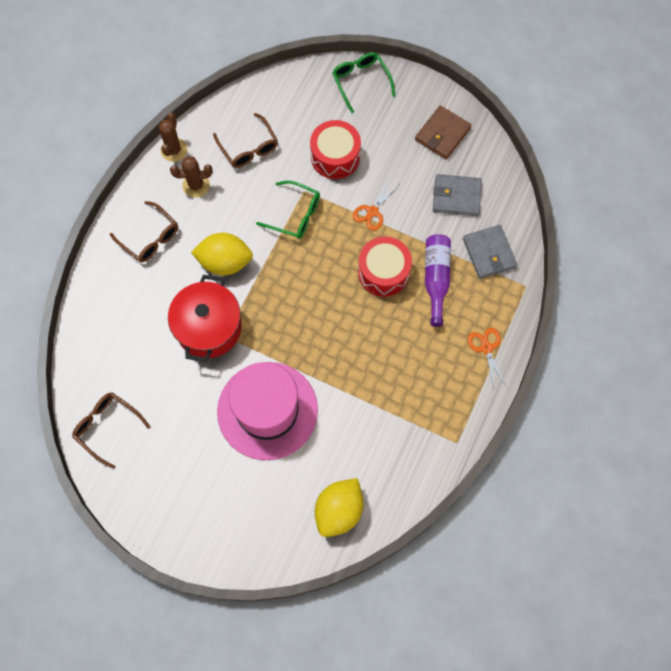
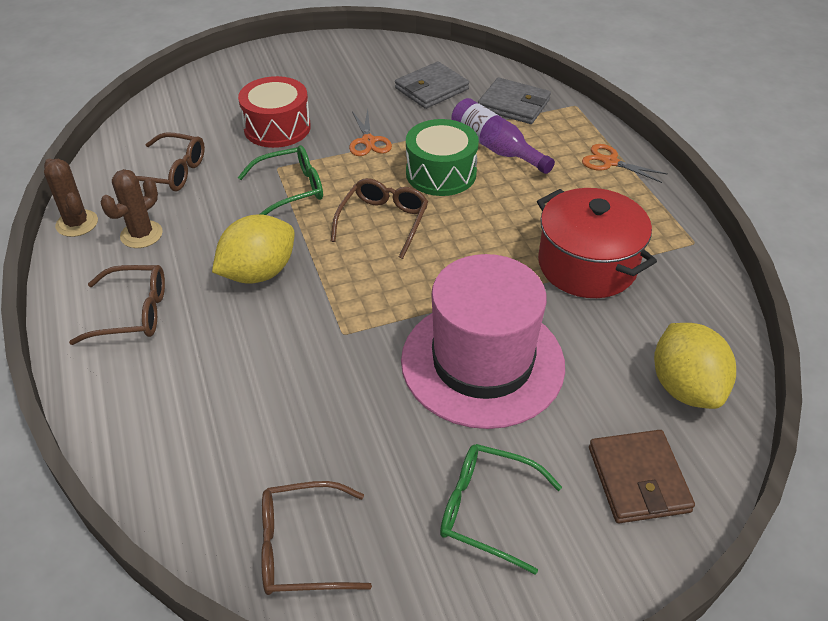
camera: 45 degrees left, 25 degrees down
(209, 327) = (312, 341): red pot -> red pot (587, 265)
(316, 281) = (383, 222): none -> brown glasses
(361, 82) = (235, 70): green glasses -> green glasses (487, 510)
(383, 272) = (441, 173): red drum -> green drum
(442, 134) = (361, 61): brown wallet -> brown wallet (638, 479)

